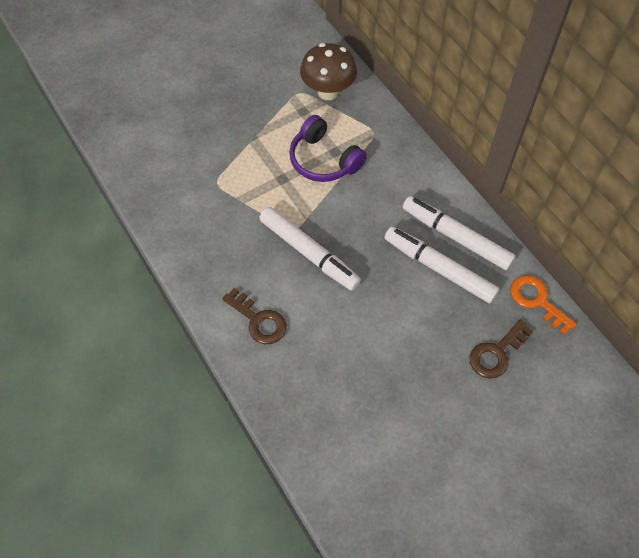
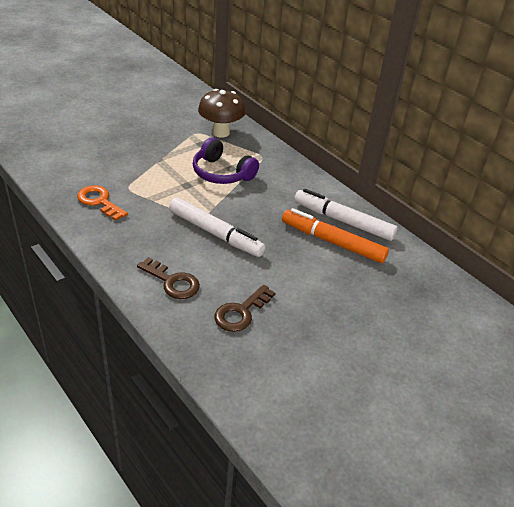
camera: 10 degrees left, 20 degrees down
(439, 268) = (332, 242): white marker -> orange marker
(496, 353) = (395, 300): brown key -> brown key (241, 312)
(537, 301) = (421, 262): orange key -> orange key (99, 201)

